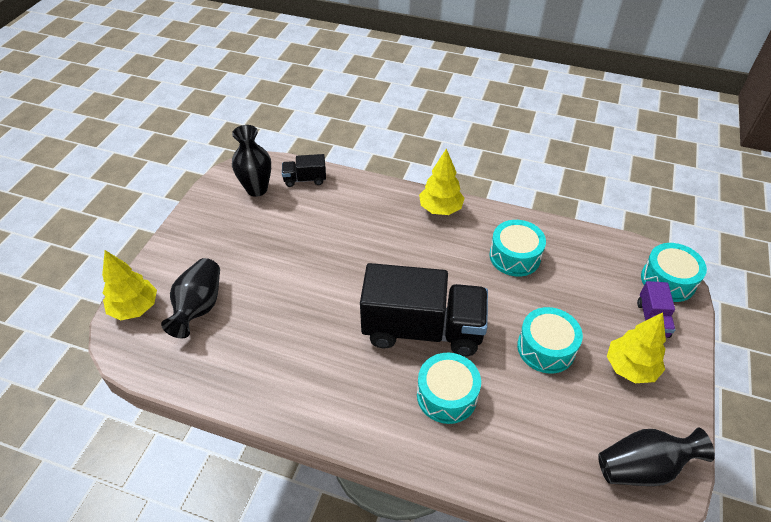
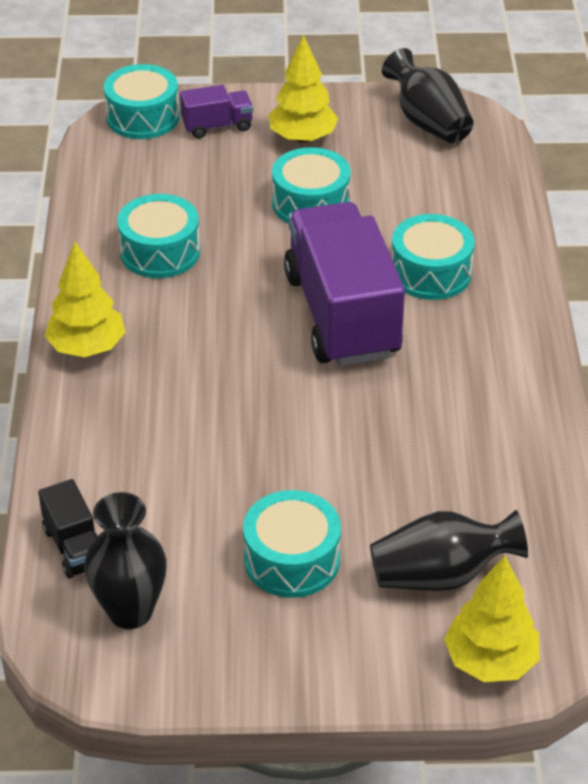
camera: 110 degrees left, 5 degrees down
(249, 251) = (292, 559): none -> turquoise drum
(422, 329) = (342, 315): black truck -> purple truck

